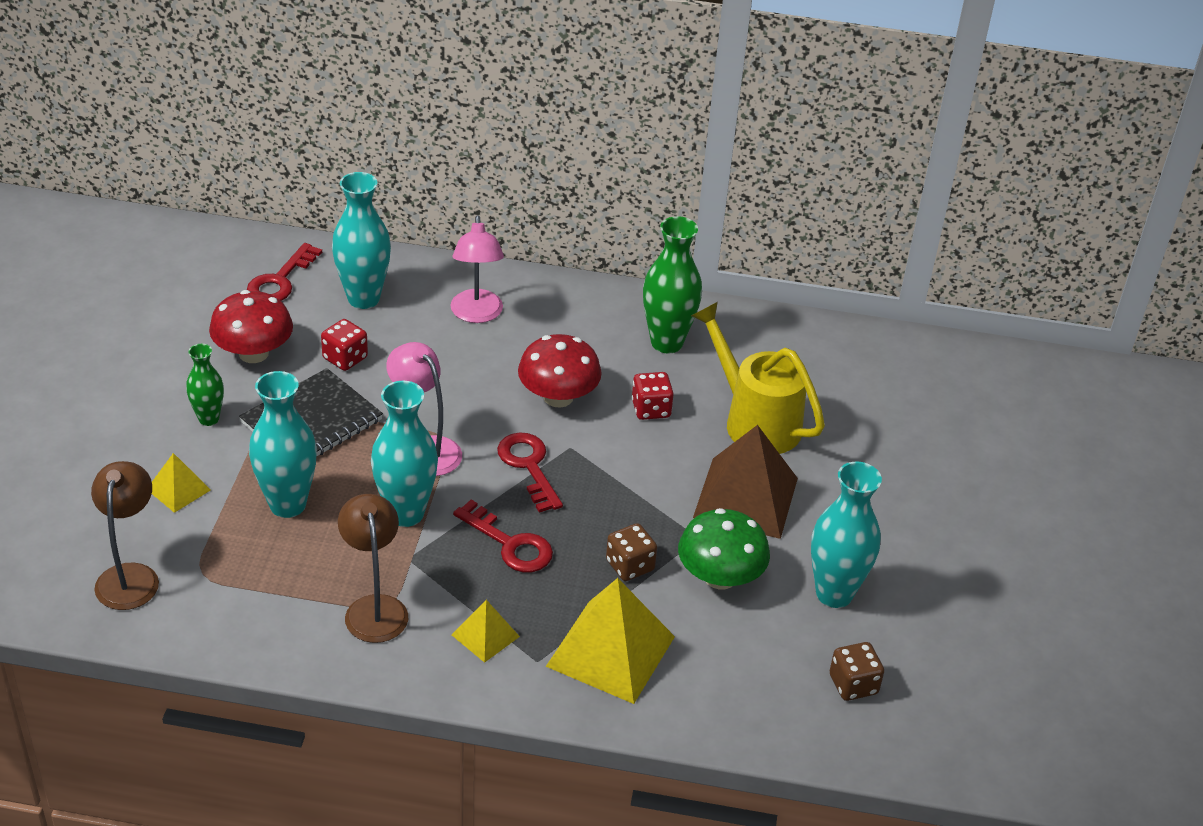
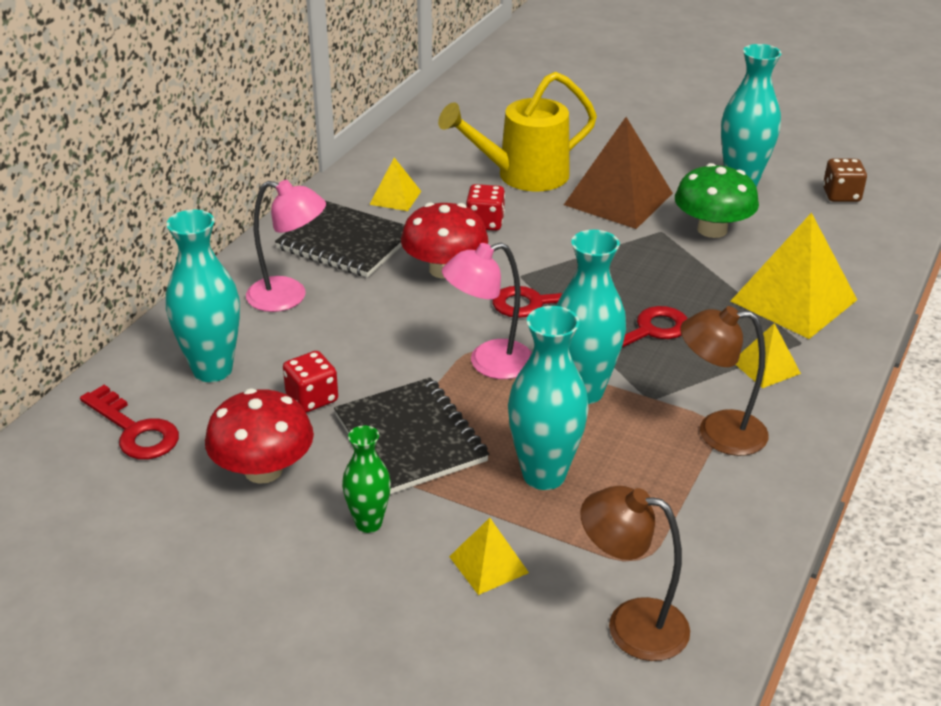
camera: 70 degrees left, 5 degrees down
(574, 328) = (345, 242): none -> black notebook
(630, 566) = (689, 271): brown dice -> none
(666, 343) = (395, 197): green vase -> yellow pyramid

